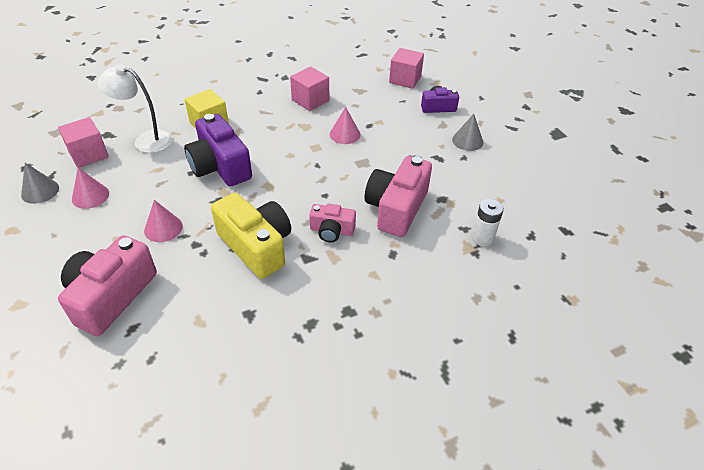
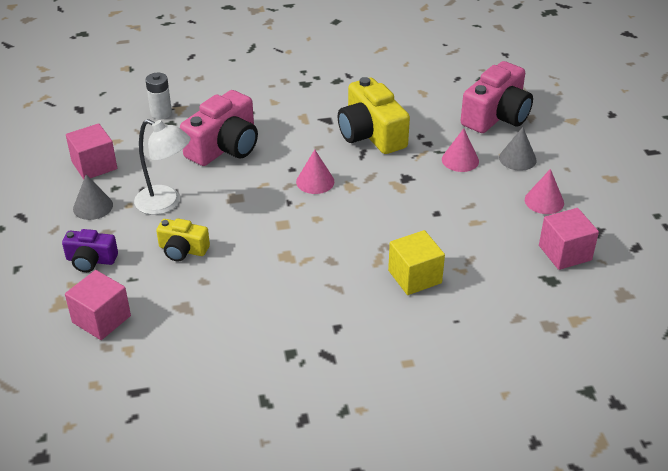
camera: 165 degrees left, 5 degrees down
(40, 191) = (602, 214): grey cone -> grey cone (517, 159)
(146, 140) = (497, 263): white lamp -> white lamp (166, 203)
(220, 166) = (402, 215): purple camera -> none
(310, 100) = (264, 299): pink cube -> pink cube (94, 165)
(331, 231) = (297, 136): pink camera -> none
(345, 134) = (239, 236): pink cone -> pink cone (315, 181)
(380, 121) = (182, 250): none -> yellow camera

